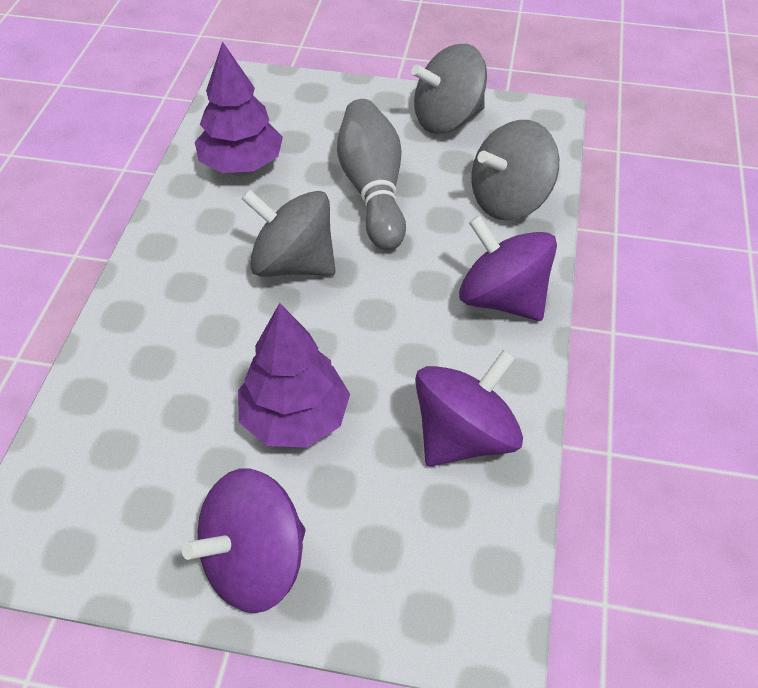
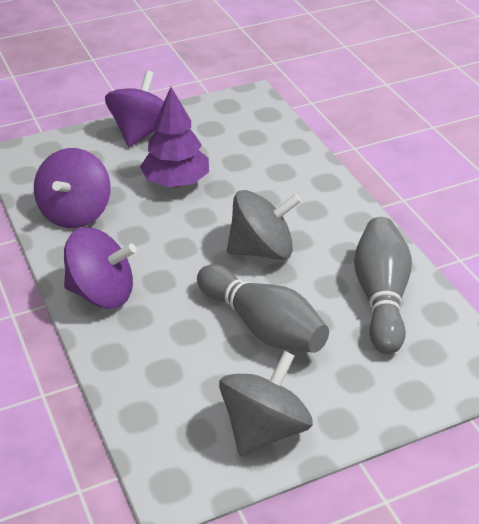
camera: 145 degrees right, 10 degrees down
(242, 164) = (381, 297): purple tree -> grey bowling pin
(509, 200) = (147, 371): grey spinning top -> none

